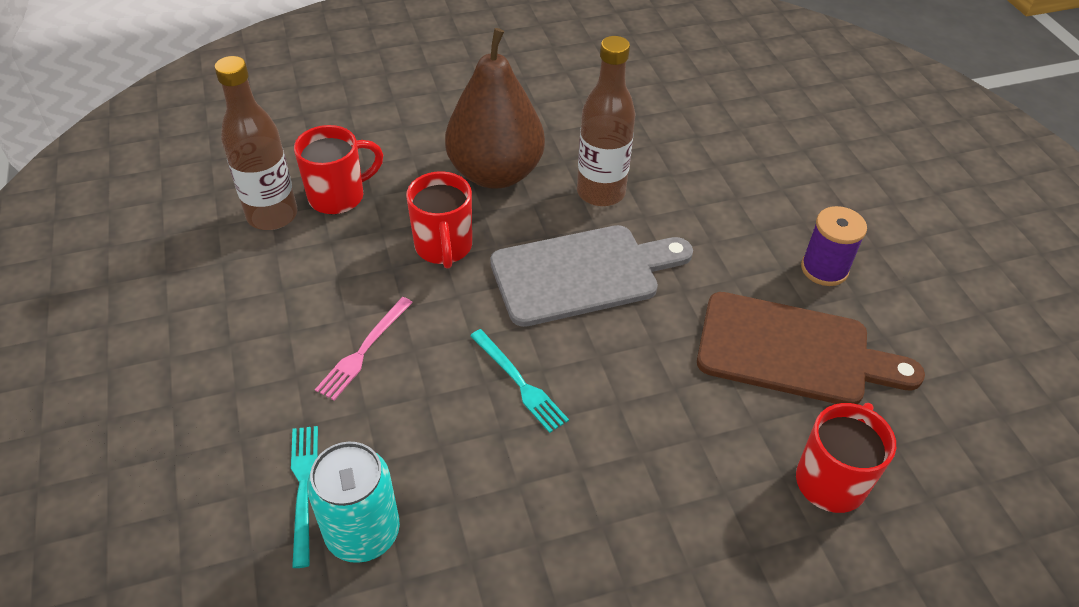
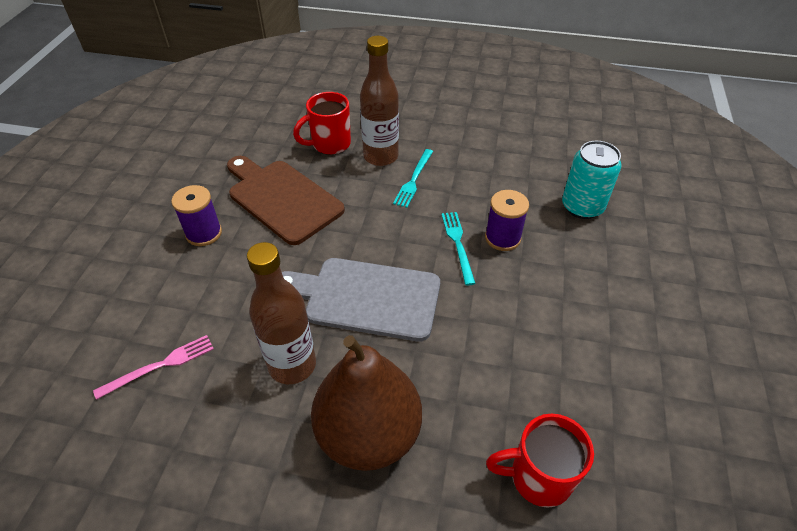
camera: 150 degrees left, 0 degrees up
(272, 215) = (613, 481): brown bottle -> brown bottle (381, 157)
(303, 488) = (612, 238): turquoise fork -> turquoise fork (414, 180)
(364, 350) = (555, 305): pink fork -> pink fork (160, 365)
(444, 247) = (459, 367): red mug -> none
(464, 418) = (502, 238): none -> purple spool

